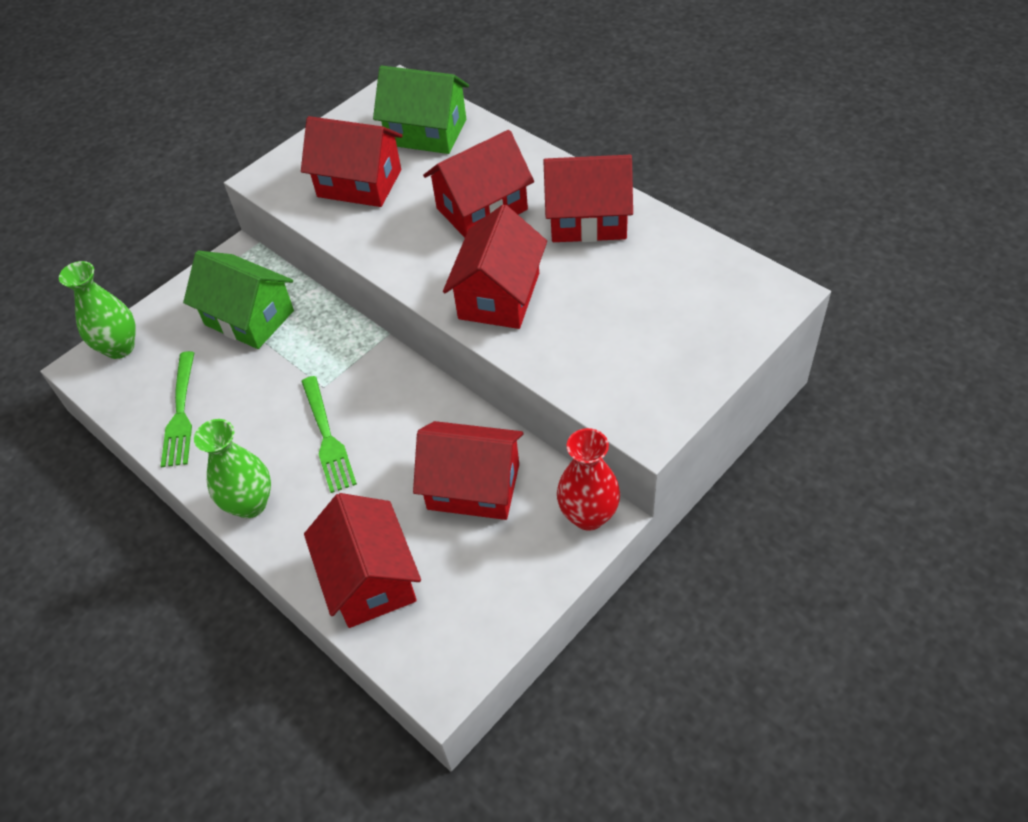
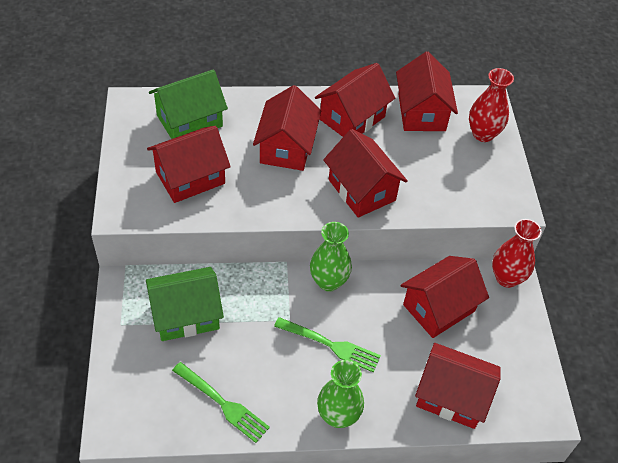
camera: 55 degrees left, 0 degrees up
(120, 347) = (120, 399): green vase -> green vase (328, 281)
(675, 259) = (421, 112): none -> red house
(719, 326) = (483, 134): none -> red vase

